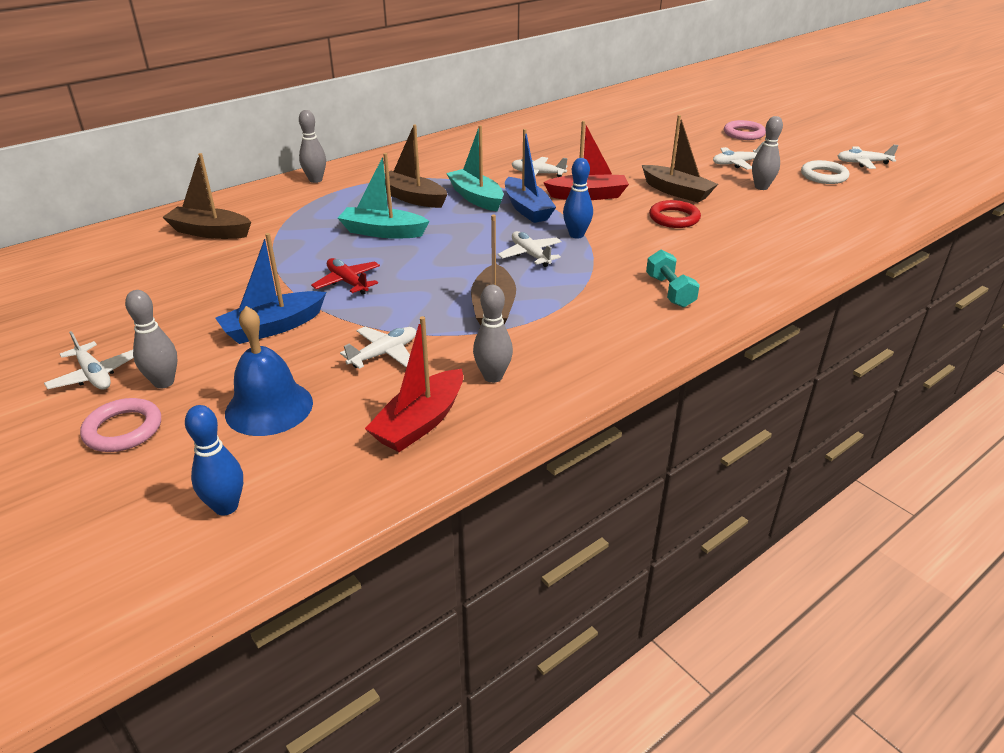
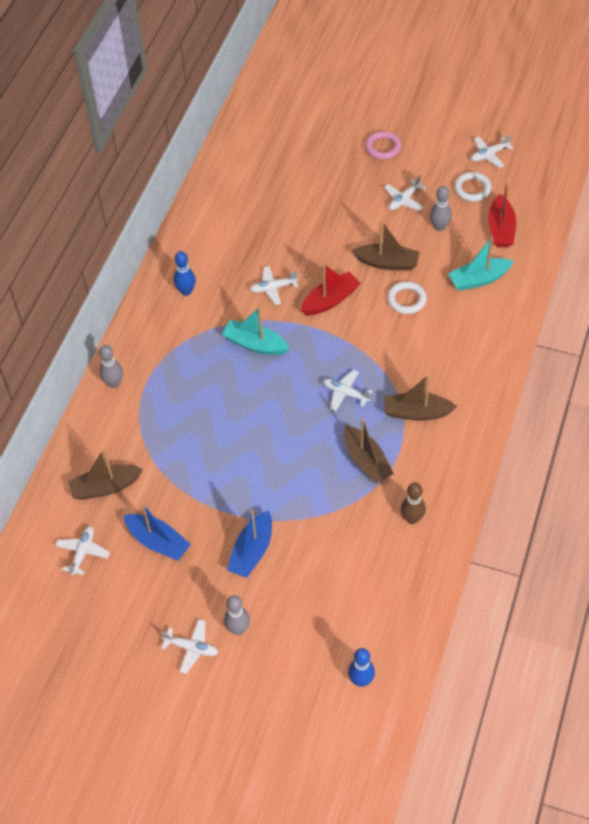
camera: 30 degrees left, 20 degrees up
(123, 429) = (256, 671): pink ring -> none
(269, 407) = (315, 611): blue bell -> none
(348, 282) = (255, 486): red plane -> none
(383, 232) = (227, 421): turquoise boat -> turquoise boat (479, 279)
(384, 354) = (338, 535): white plane -> white plane (83, 552)
(412, 198) = (209, 368): brown boat -> brown boat (416, 412)
(420, 422) = (403, 574): red boat -> red boat (501, 229)
(493, 377) = (412, 518): grey bowling pin -> brown bowling pin
(527, 209) = (302, 340): blue boat -> blue boat (158, 542)
(576, 235) = (358, 354): blue bowling pin -> blue bowling pin (186, 291)
(670, 291) = (454, 386): turquoise dumbbell -> none
(674, 218) = (406, 299): red ring -> white ring

